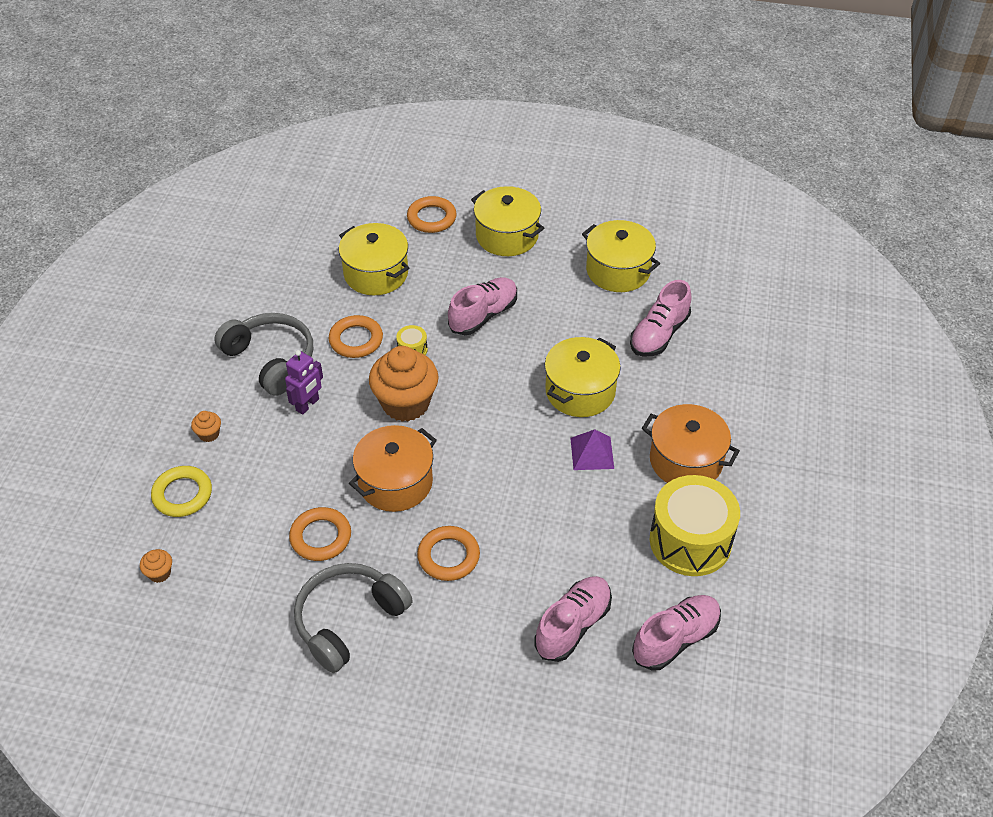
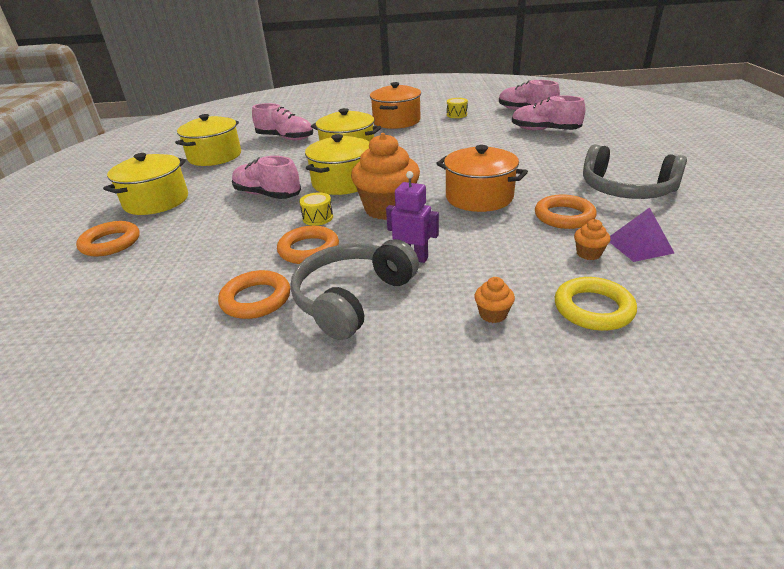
camera: 100 degrees left, 15 degrees down
(159, 573) = (703, 293): orange cupcake -> orange cupcake (588, 254)
(376, 273) = (200, 258): yellow pot -> yellow pot (342, 182)
(448, 556) = (531, 168): orange ring -> orange ring (256, 299)
(592, 453) = (405, 142): purple pyramid -> purple pyramid (639, 246)
(690, 541) = (456, 115): yellow drum -> yellow drum, size x0.41

